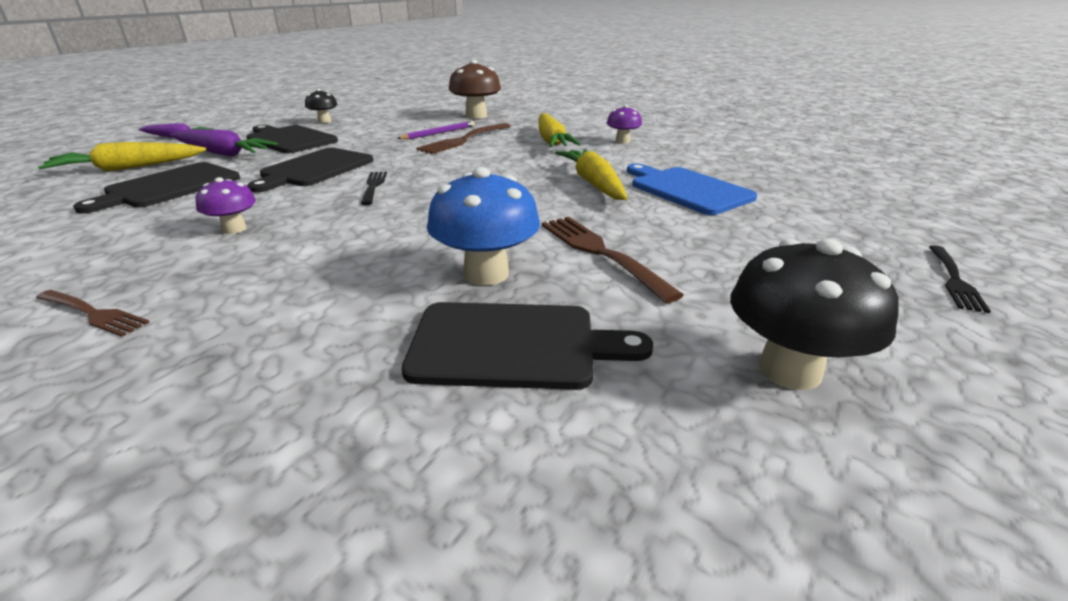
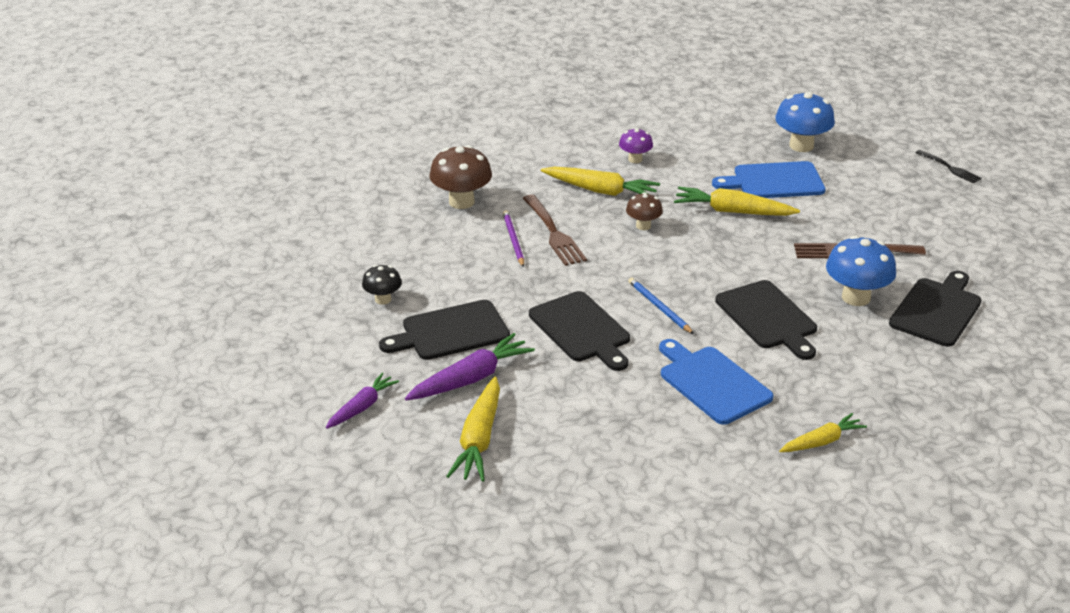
camera: 60 degrees left, 5 degrees up
(92, 313) = (822, 441): brown fork -> yellow carrot
(169, 187) = (571, 413): black cutting board -> black cutting board (768, 318)
(234, 229) = (712, 383): purple mushroom -> blue cutting board
(374, 186) = (659, 307): black fork -> blue pencil
(514, 160) = (643, 226): none -> brown mushroom
(788, 188) = (801, 146): none -> blue mushroom
(789, 370) = (994, 249): black mushroom -> none

